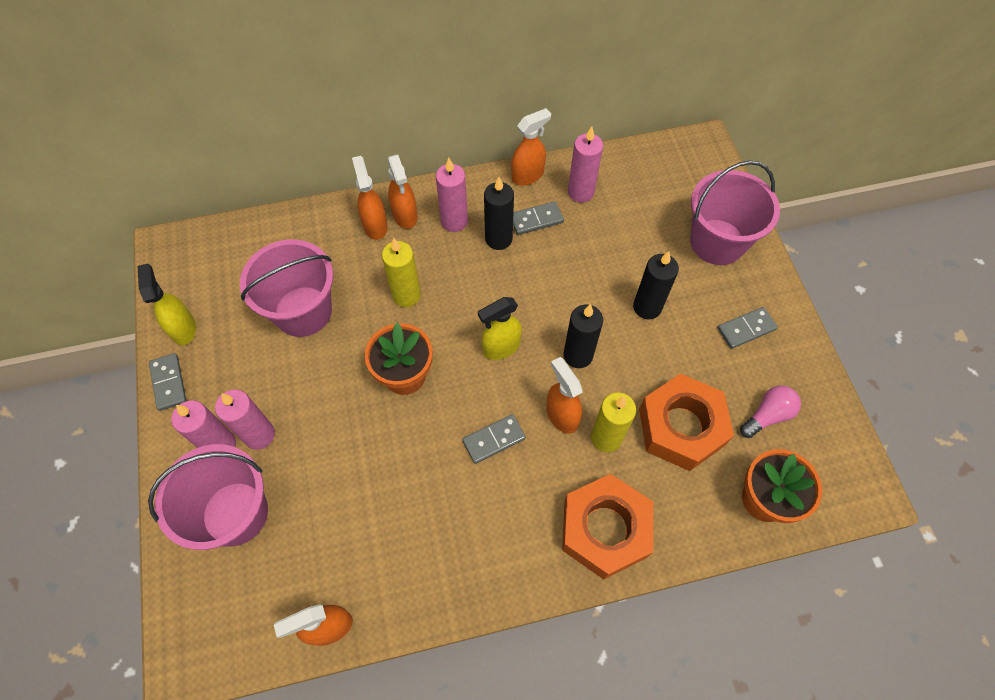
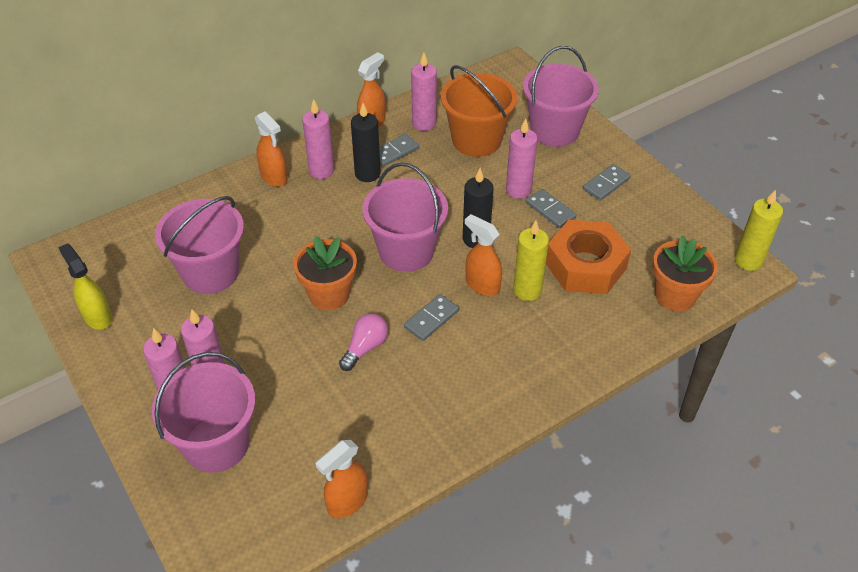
camera: 20 degrees left, 15 degrees down
(169, 382) = (102, 362): grey domino -> grey domino (550, 210)
(375, 225) = (249, 191): orange spray bottle -> none
(406, 295) = (303, 235): yellow candle -> yellow candle (748, 261)
(501, 347) = (406, 251): yellow spray bottle -> pink bucket
(604, 529) = (556, 355): orange nut -> none
(627, 230) = (476, 140): none -> orange bucket
(647, 307) = (518, 190): black candle -> pink candle
(767, 415) = (650, 238): pink light bulb -> pink light bulb (365, 348)

